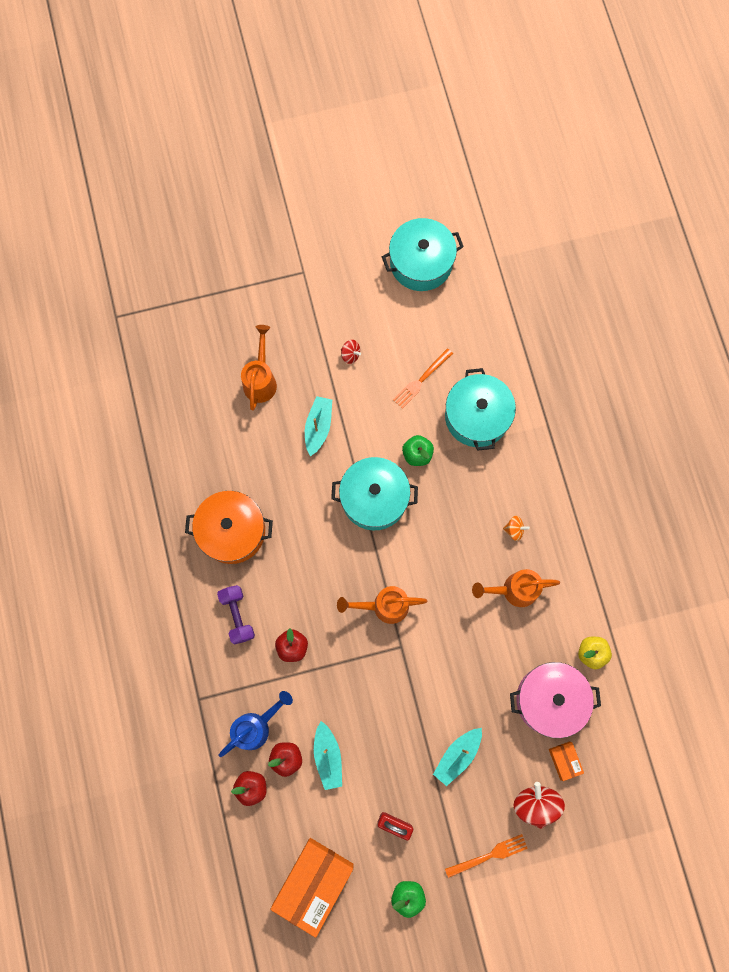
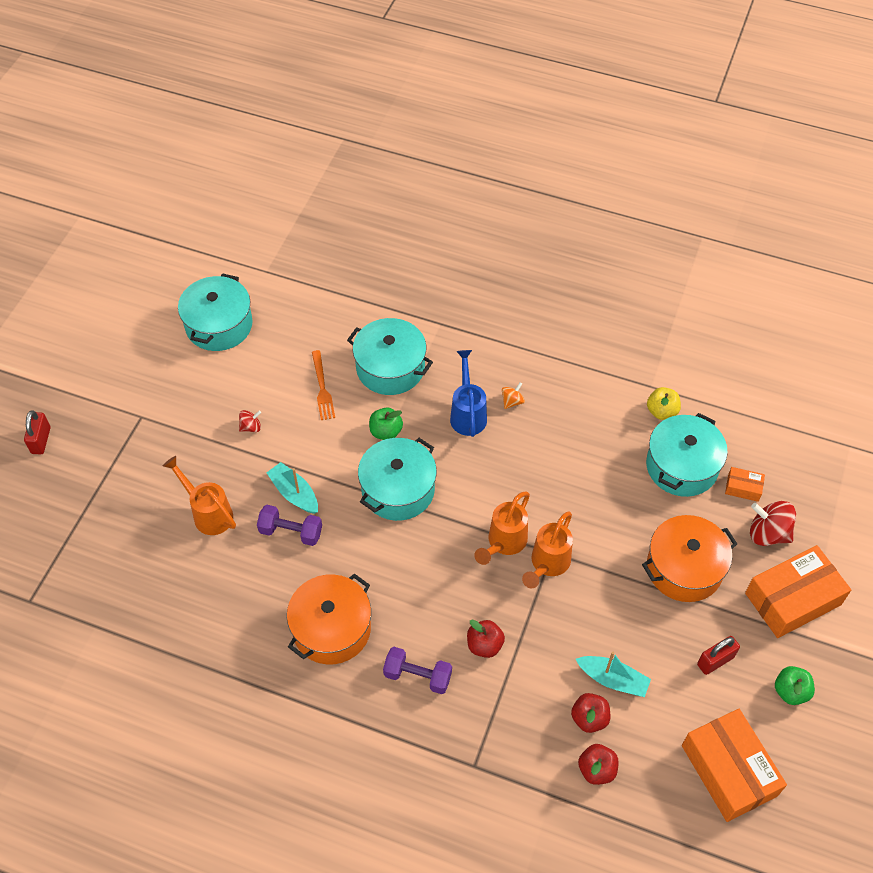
camera: 55 degrees left, 20 degrees down
(235, 221) = (41, 440): none -> red padlock
(256, 726) = (539, 727): blue watering can -> blue watering can (467, 413)
(286, 448) = (291, 532): none -> purple dumbbell
(457, 755) = (684, 568): turquoise boat -> orange pot
(489, 855) = (792, 599): orange fork -> orange box
(513, 590) = (565, 434): orange watering can -> orange watering can (547, 564)
(550, 700) = (682, 466): pink pot -> turquoise pot

